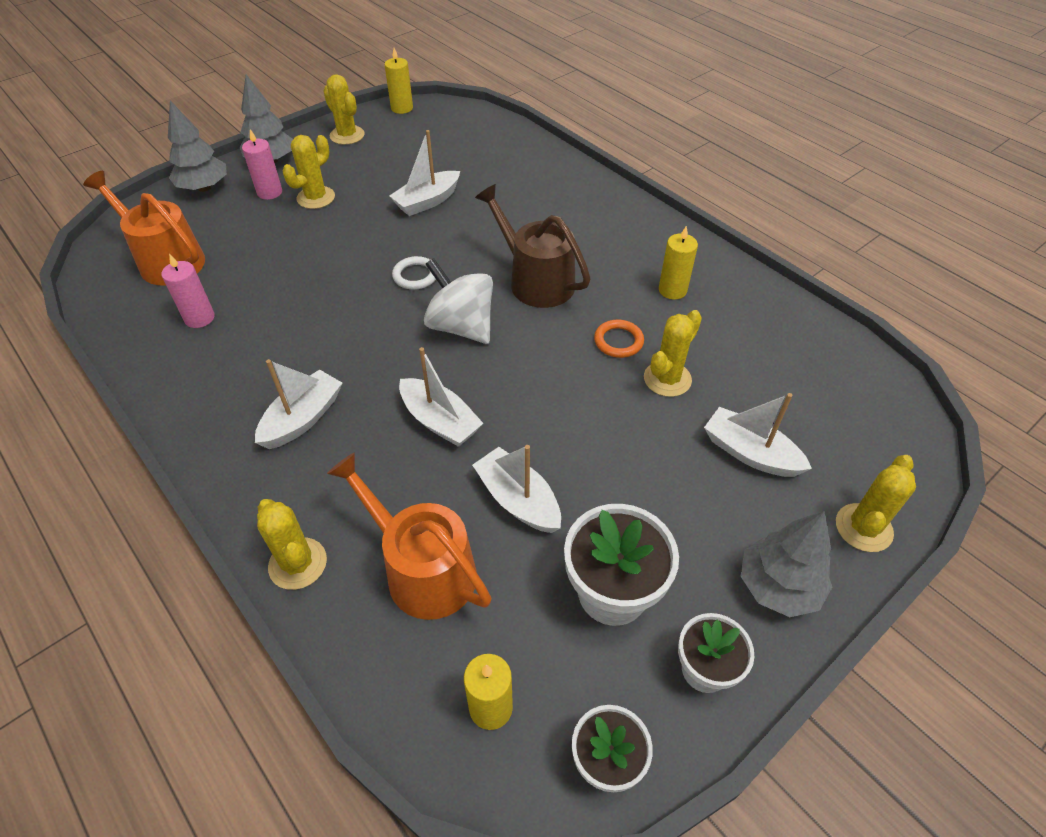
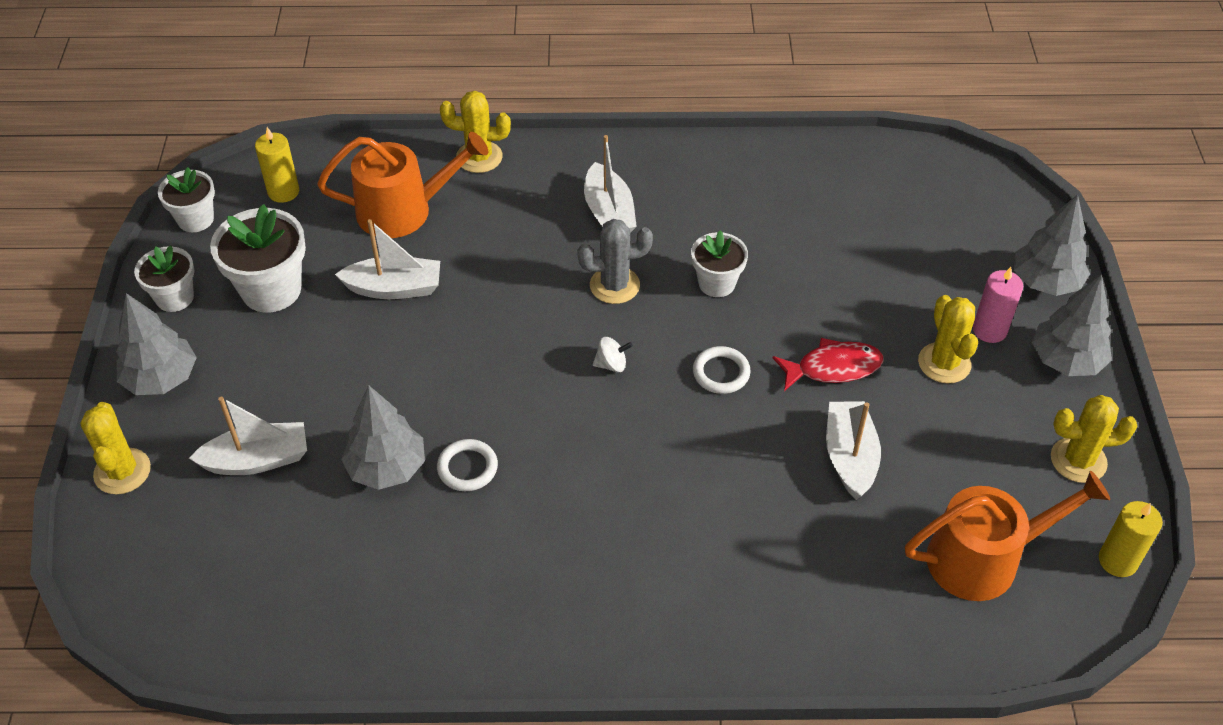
camera: 130 degrees right, 0 degrees up
(166, 260) = (919, 210): orange watering can -> orange watering can (983, 558)
(199, 318) = (803, 201): pink candle -> none
(332, 318) = (716, 283): none -> white flower pot
(363, 234) = (833, 368): none -> red fish
(384, 368) = (614, 285): none -> grey cactus
(440, 421) = (517, 287): white boat -> none
(461, 326) = (611, 364): white spinning top -> white spinning top, size x0.42
(536, 280) = (617, 464): brown watering can -> none
(618, 341) = (467, 468): orange ring -> white ring
(667, 379) = (387, 468): yellow cactus -> grey tree
(672, 290) = (481, 572): yellow candle -> none

